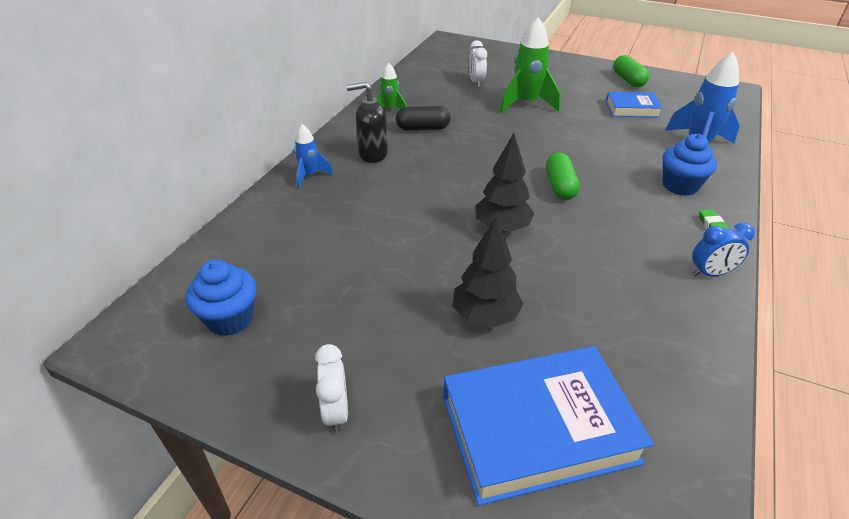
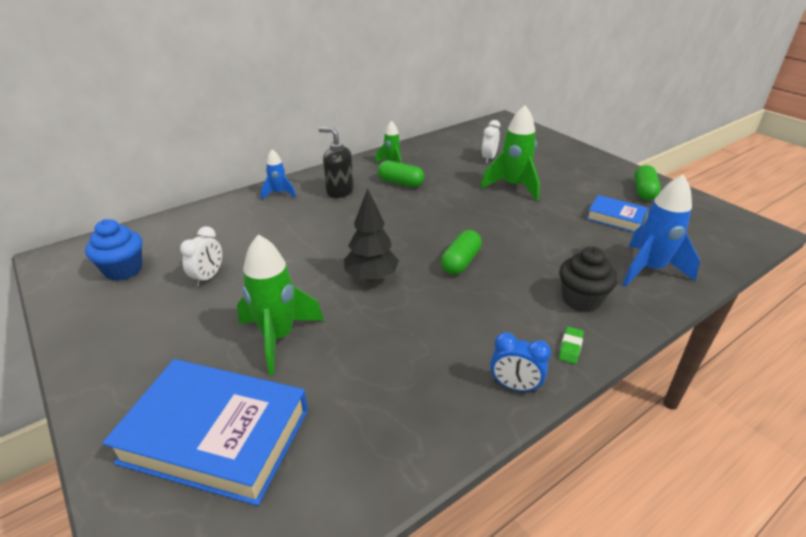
camera: 30 degrees right, 5 degrees down
(336, 411) = (110, 355): white clock -> white clock (208, 277)
(423, 128) = (400, 183): black capsule -> green capsule
(485, 316) = (278, 337): black tree -> green rocket
(680, 186) = (581, 299): blue cupcake -> black cupcake

